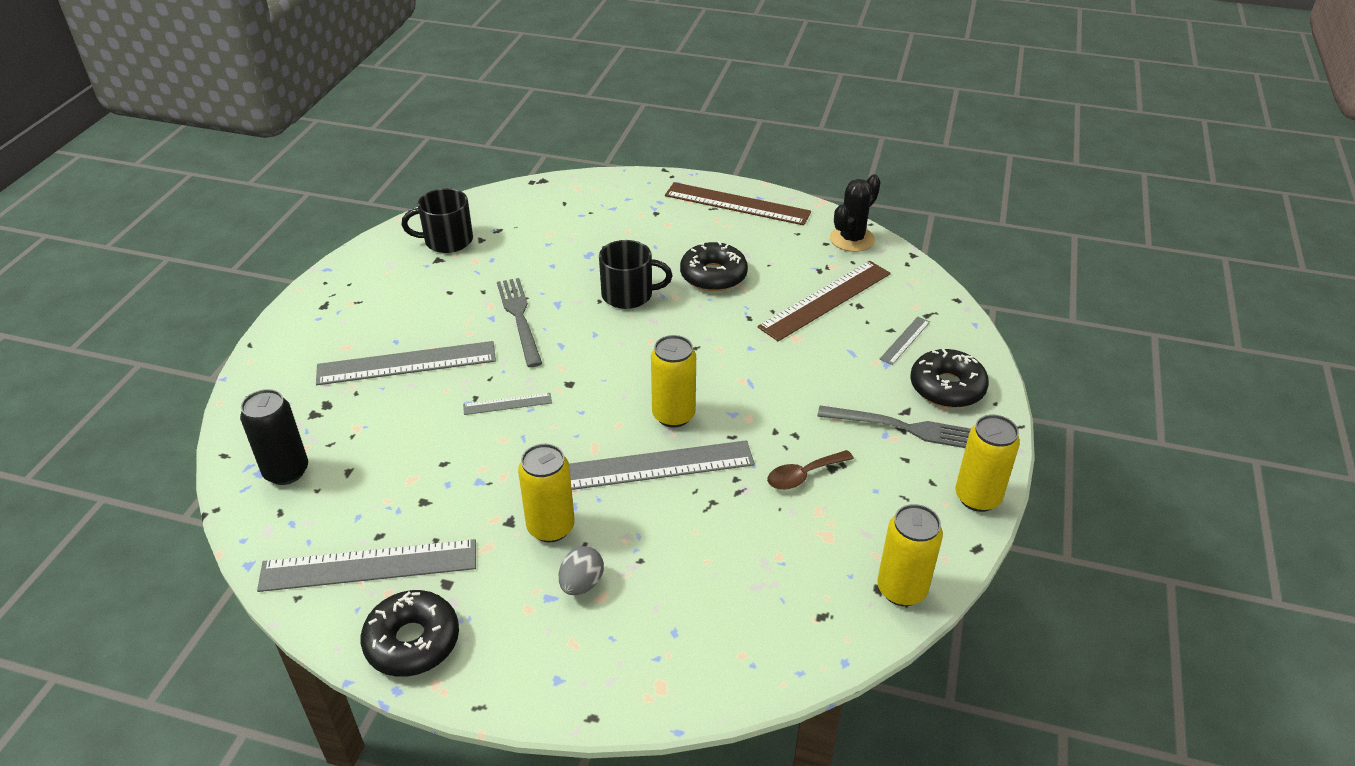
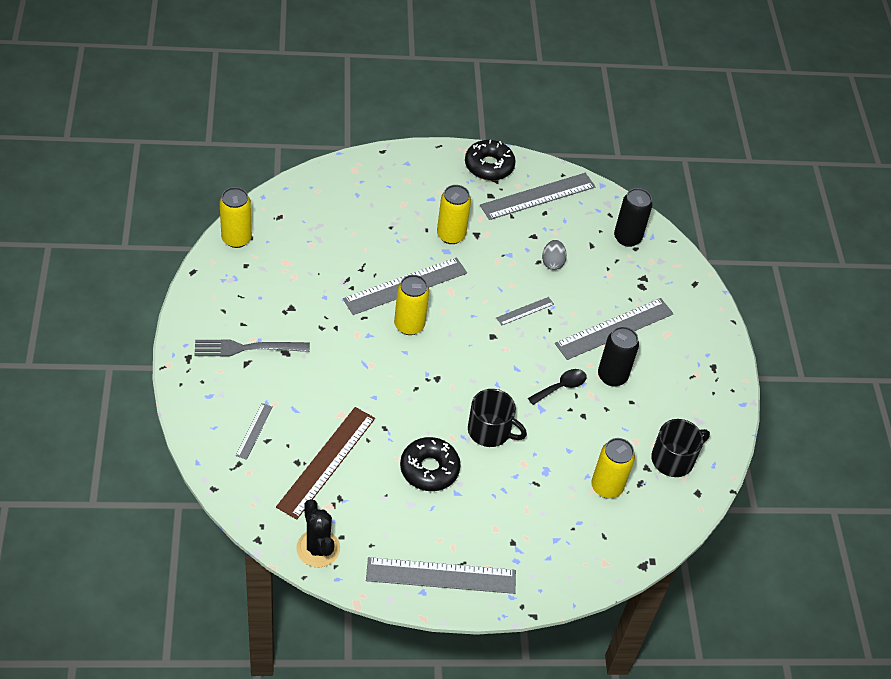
camera: 155 degrees right, 10 degrees up
(451, 317) = (612, 376): none -> black can
(519, 318) = (561, 387): grey fork -> black spoon
(581, 584) = (417, 208): grey egg -> grey egg (552, 262)
(628, 294) = (490, 431): black mug -> black mug turned 135 degrees counterclockwise
(737, 204) = (441, 575): brown ruler -> grey ruler
(803, 475) = (309, 298): brown spoon -> none
(852, 239) = (318, 548): black cactus -> black cactus turned 45 degrees counterclockwise
(947, 387) = (217, 390): black donut -> none
(977, 497) = (193, 305): yellow can -> yellow can (606, 487)

